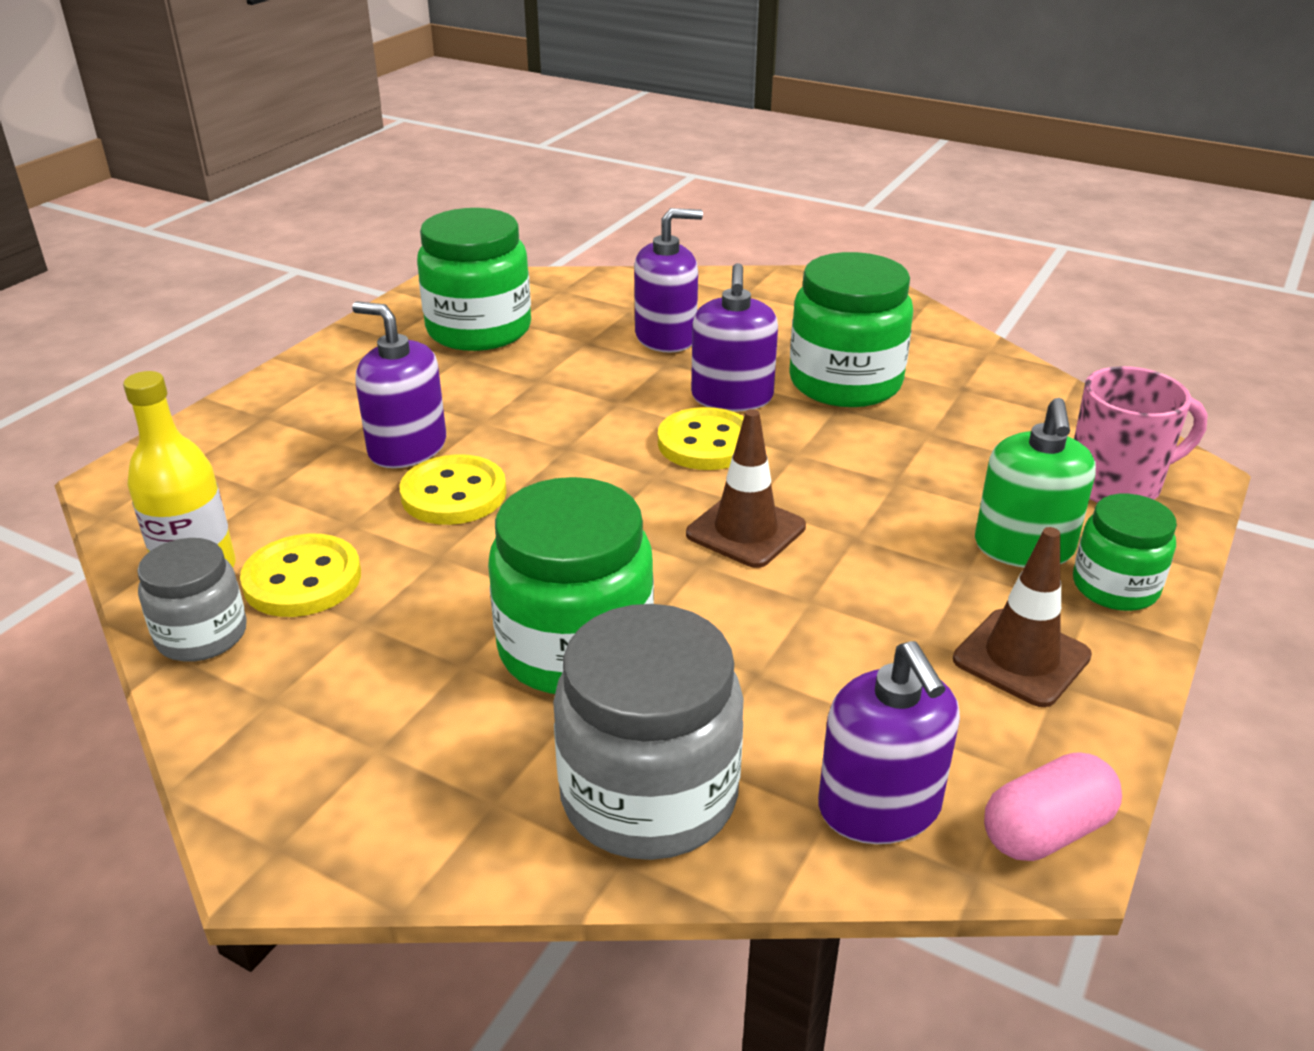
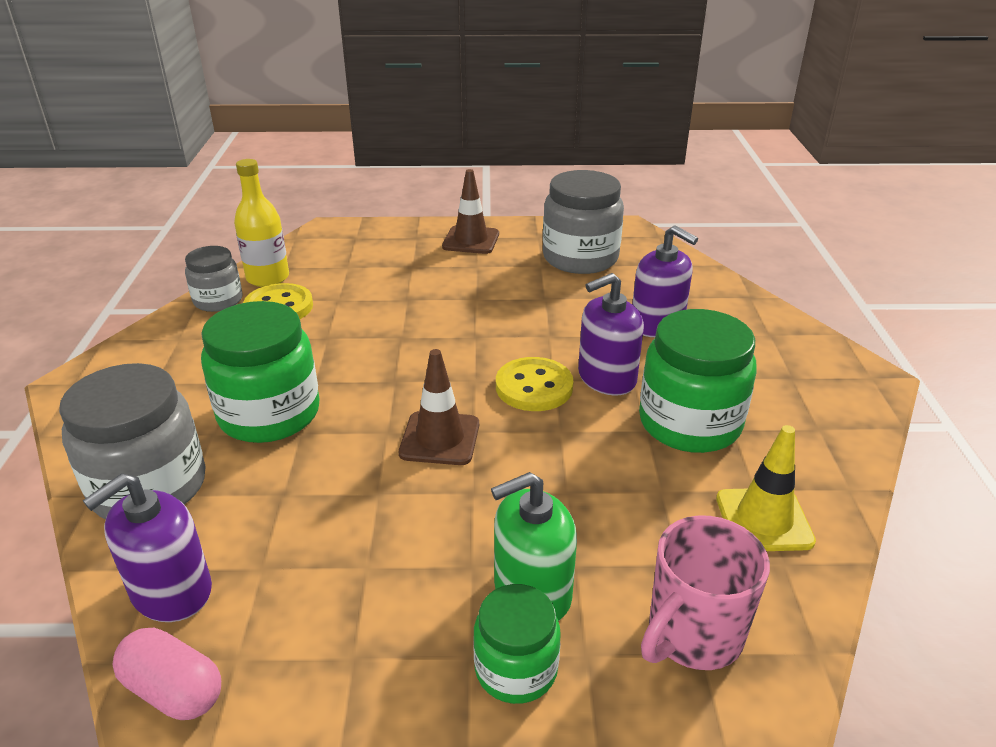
camera: 60 degrees right, 0 degrees up
(407, 448) = (424, 287): purple soap dispenser -> none
(454, 494) = (391, 319): yellow button -> none
(479, 330) = (580, 258): green jar -> grey jar
(1002, 401) = (763, 520): none -> yellow traffic cone
(1021, 658) = (374, 627): brown traffic cone -> brown traffic cone (471, 240)
(1116, 484) = (692, 635): pink mug -> pink mug turned 90 degrees clockwise

